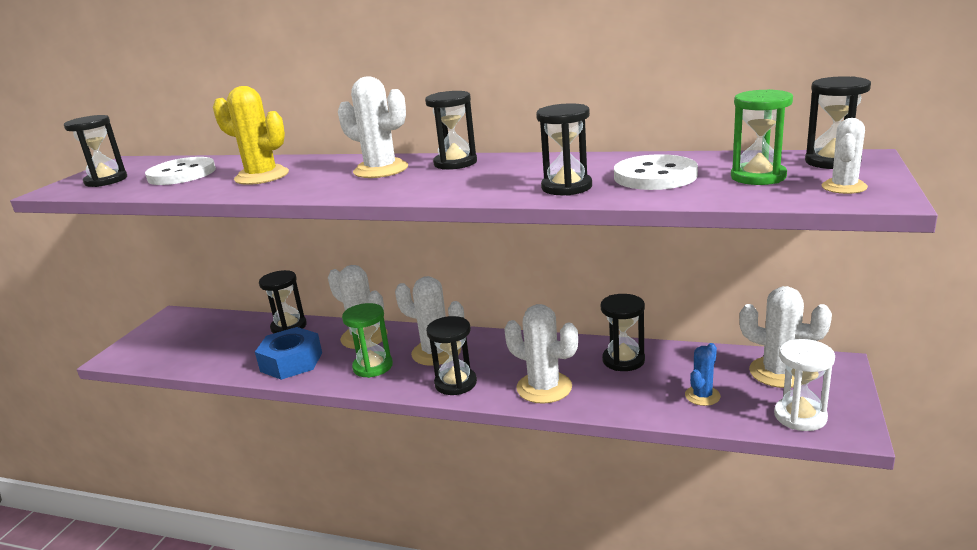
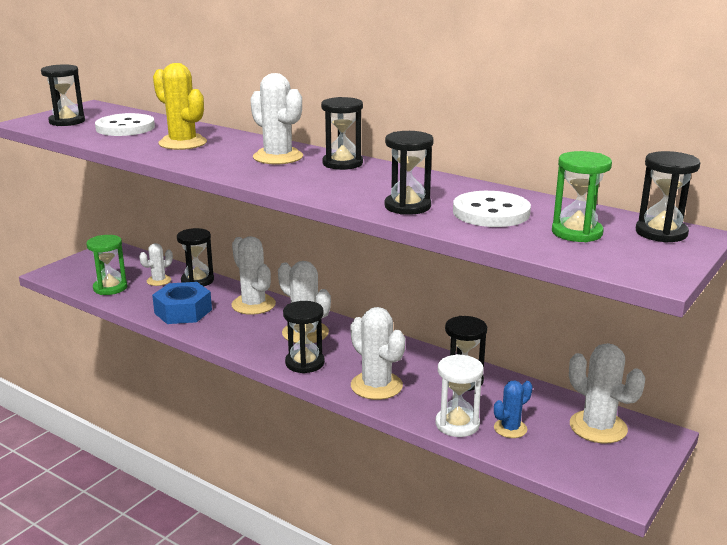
camera: 15 degrees right, 0 degrees up
(373, 366) = (245, 332): green hourglass -> green hourglass (110, 288)
(800, 416) = (585, 469): white hourglass -> white hourglass (457, 424)
(844, 187) = (637, 259): white cactus -> white cactus (159, 281)

